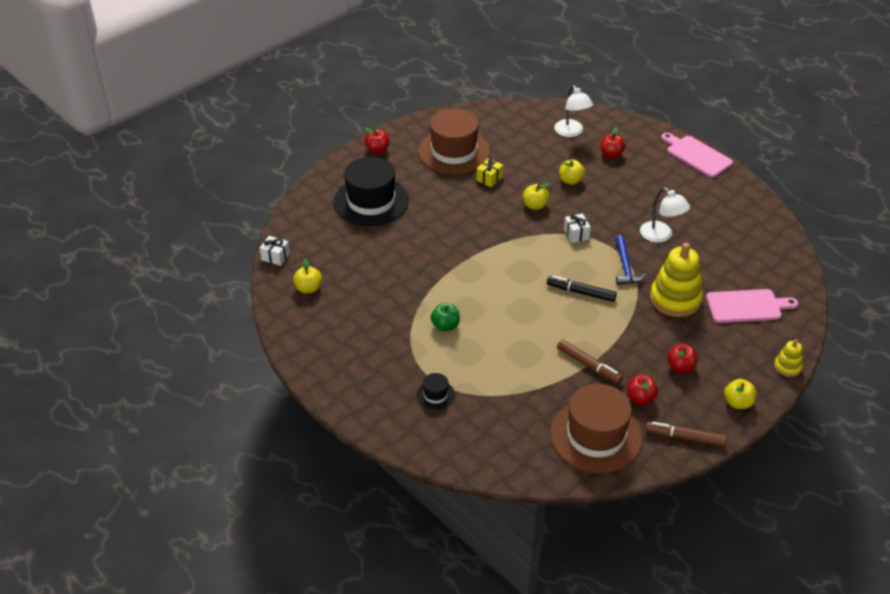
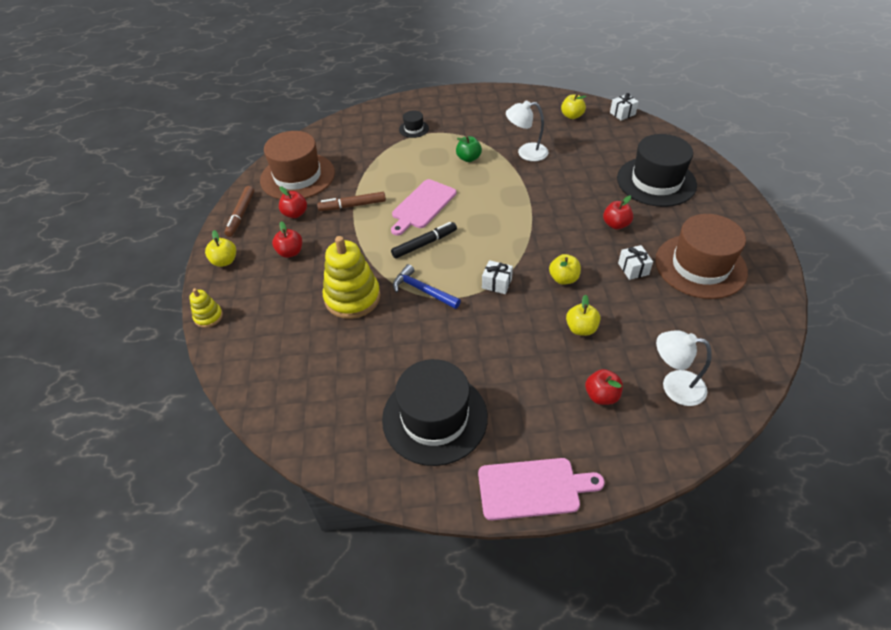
camera: 130 degrees right, 5 degrees up
(377, 150) = (739, 216): red apple -> red apple (616, 224)
(489, 178) = (633, 269): yellow gift -> white gift
(661, 236) = (434, 345): white lamp -> white lamp (526, 152)
(684, 437) = (241, 215): brown marker -> brown marker turned 135 degrees clockwise
(706, 208) = (435, 417): none -> black hat
(747, 306) = (288, 342): pink cutting board -> pink cutting board (422, 206)

